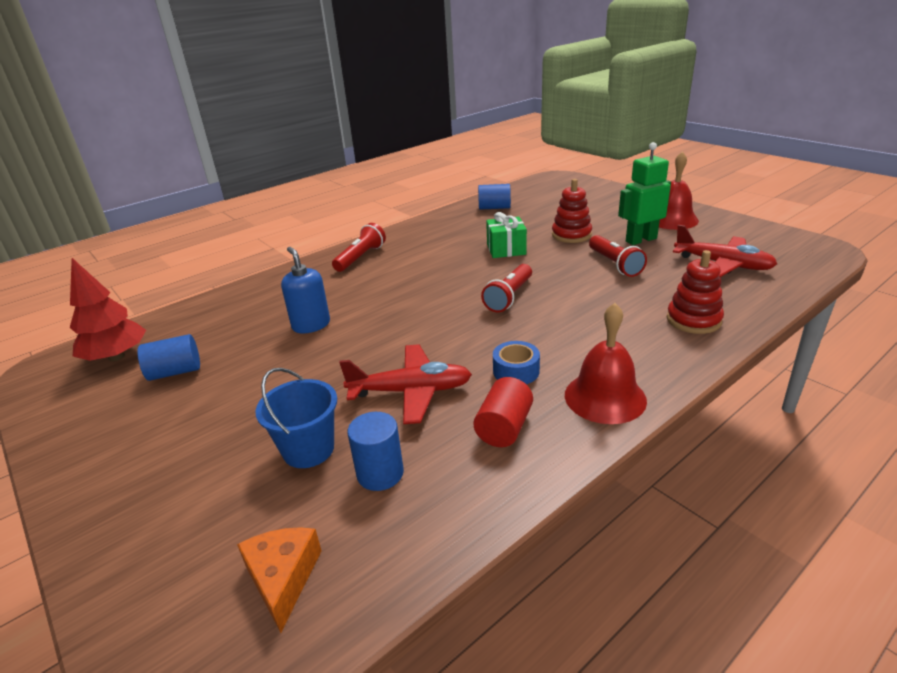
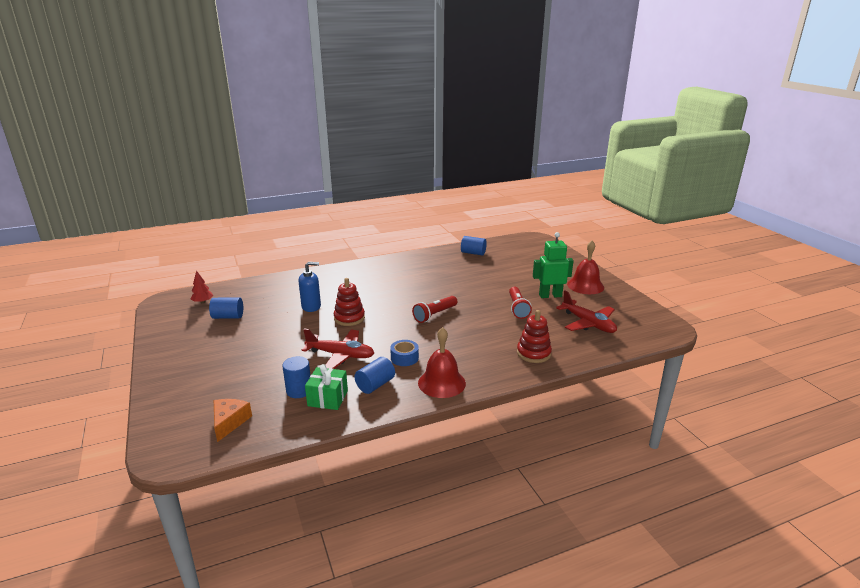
camera: 15 degrees right, 5 degrees down
(116, 357) = (203, 302): red tree -> red tree, size x0.56
(308, 449) = (272, 371): blue bucket -> none
(311, 325) = (311, 307): blue soap dispenser -> blue soap dispenser turned 90 degrees clockwise
(361, 257) = (365, 271): red flashlight -> none
(504, 428) = (375, 385): red cylinder -> blue cylinder
(506, 249) = (457, 284): green gift -> green gift (328, 398)
(571, 235) = (507, 283): red stacking toy -> red stacking toy (349, 318)

